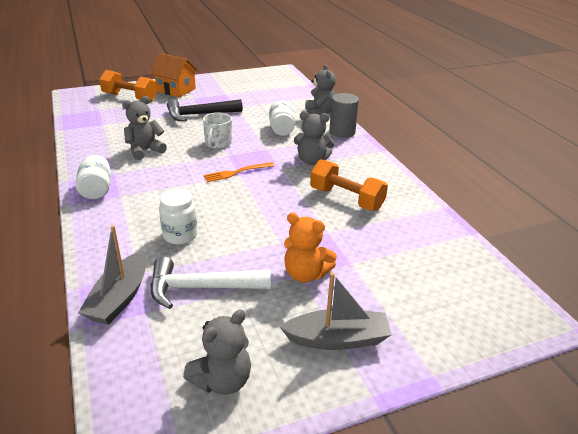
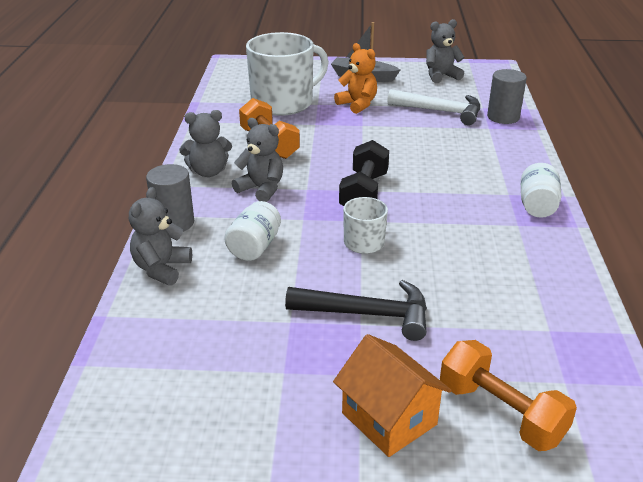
camera: 155 degrees left, 0 degrees up
(120, 298) = (503, 117): grey boat -> grey cylinder
(145, 151) = (475, 252): grey teddy bear -> grey teddy bear (208, 172)
(180, 235) = (448, 145): white jar -> none
(236, 172) = (364, 193): orange fork -> black dumbbell
(387, 254) = (283, 103): none -> white mug

